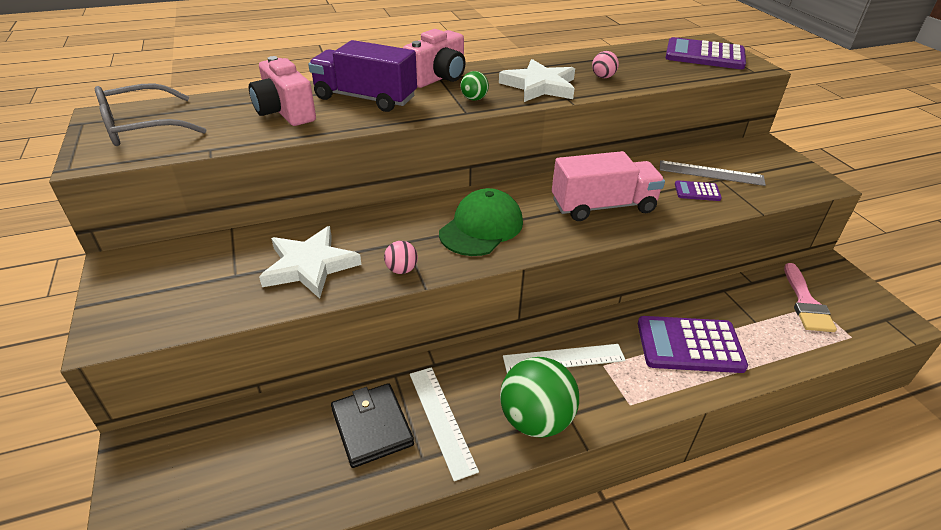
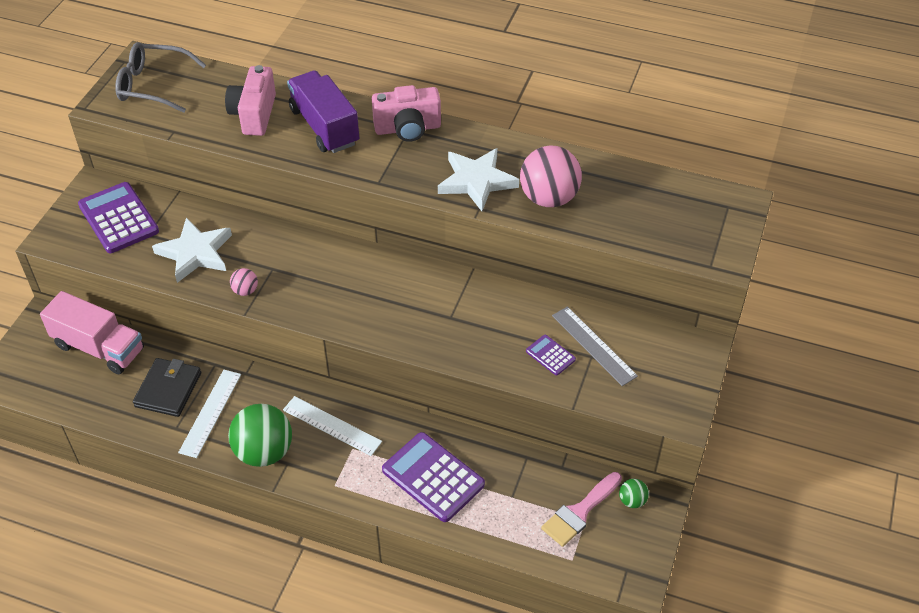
camera: 40 degrees right, 10 degrees up
(474, 99) = (403, 170): green ball -> green ball (632, 501)
(481, 227) = (336, 287): green cap -> none
(603, 77) = (549, 198): pink ball -> pink ball, size x2.18
(603, 206) = (451, 322): pink truck -> pink truck (99, 348)
(704, 55) = (698, 219): purple calculator -> purple calculator (118, 218)

